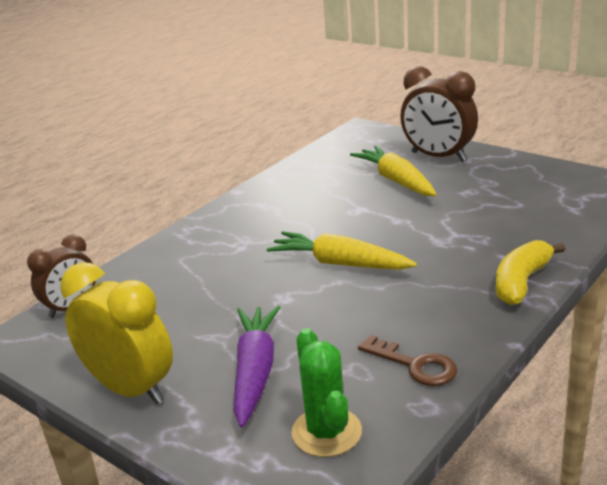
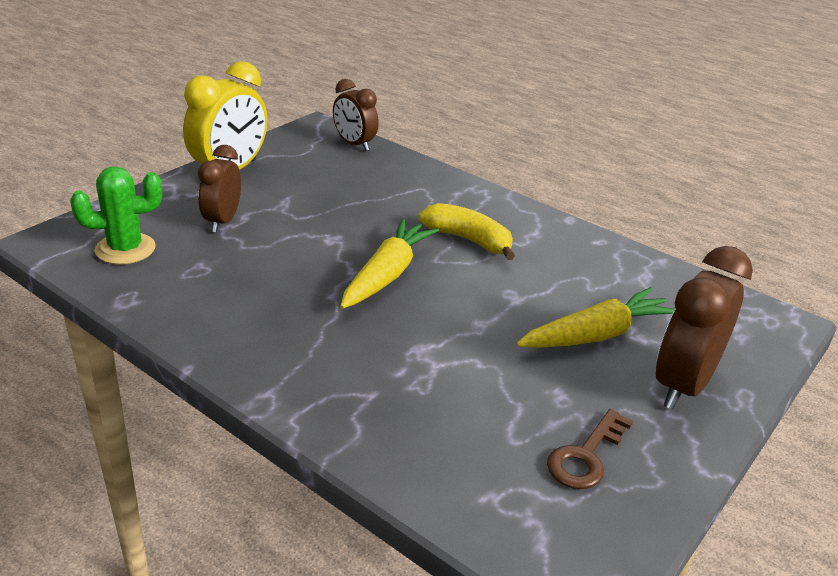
camera: 85 degrees right, 5 degrees up
(255, 371) = (222, 221): purple carrot -> brown clock
(415, 365) = (186, 301): brown key -> brown key (586, 456)
(521, 282) = (304, 398): yellow banana -> yellow banana (468, 240)

